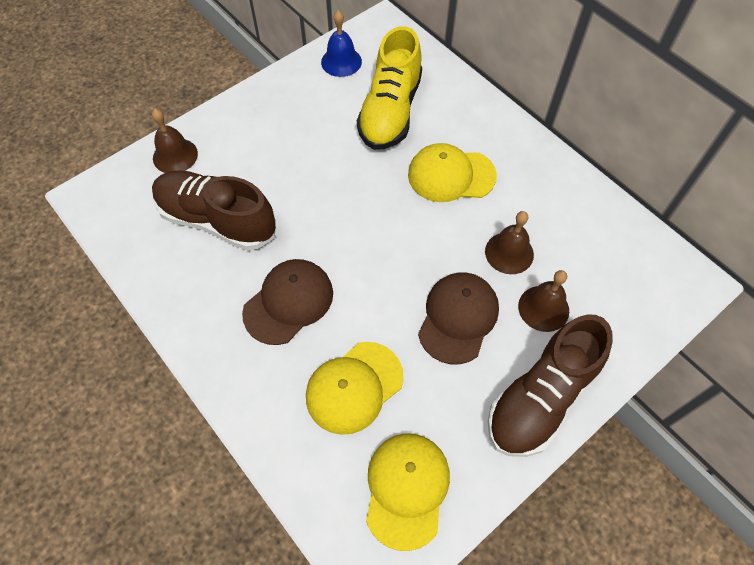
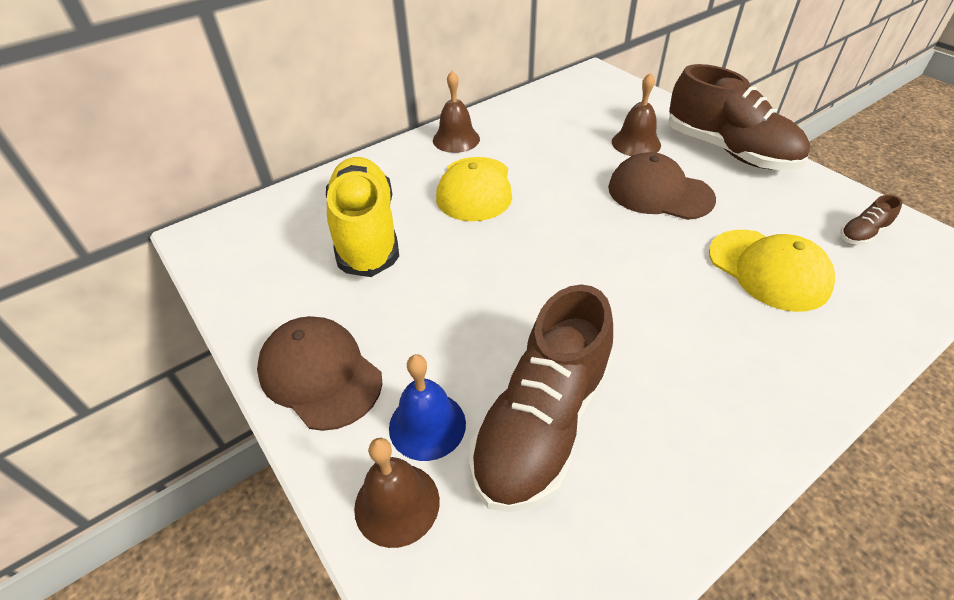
camera: 85 degrees left, 15 degrees down
(288, 302) = (672, 330): brown cap -> brown cap (320, 374)
(341, 61) = (255, 278): blue bell -> blue bell (427, 425)
(390, 111) = (366, 232): yellow shoe -> yellow shoe turned 120 degrees counterclockwise
(406, 489) = (863, 234): yellow cap -> brown shoe
(509, 253) = (576, 157): brown bell -> brown bell (456, 139)

